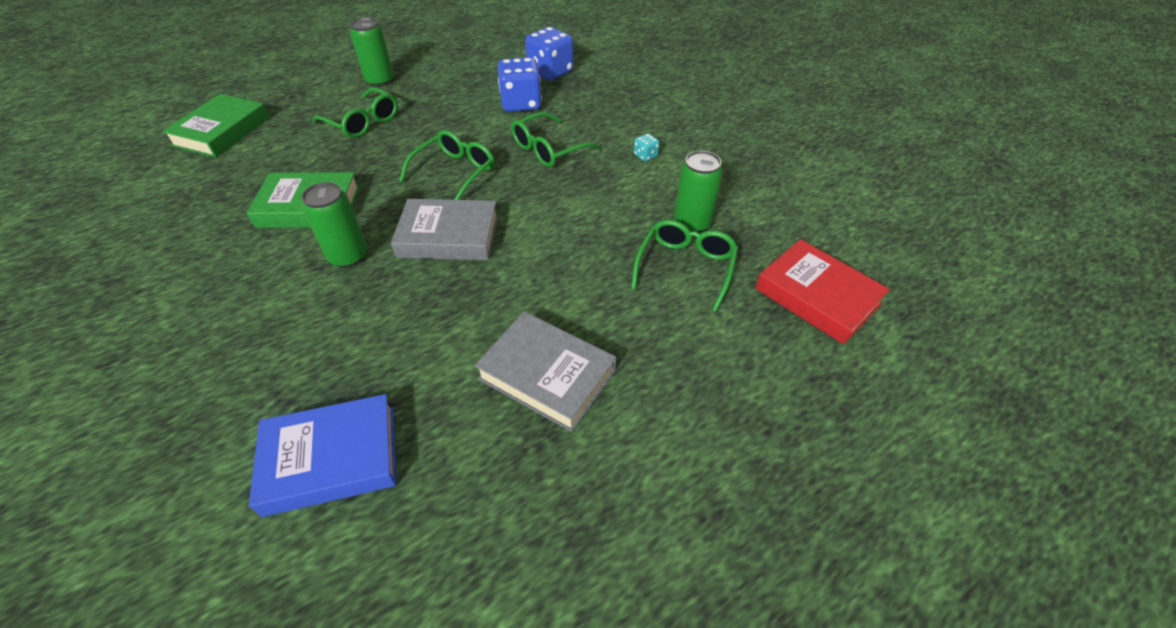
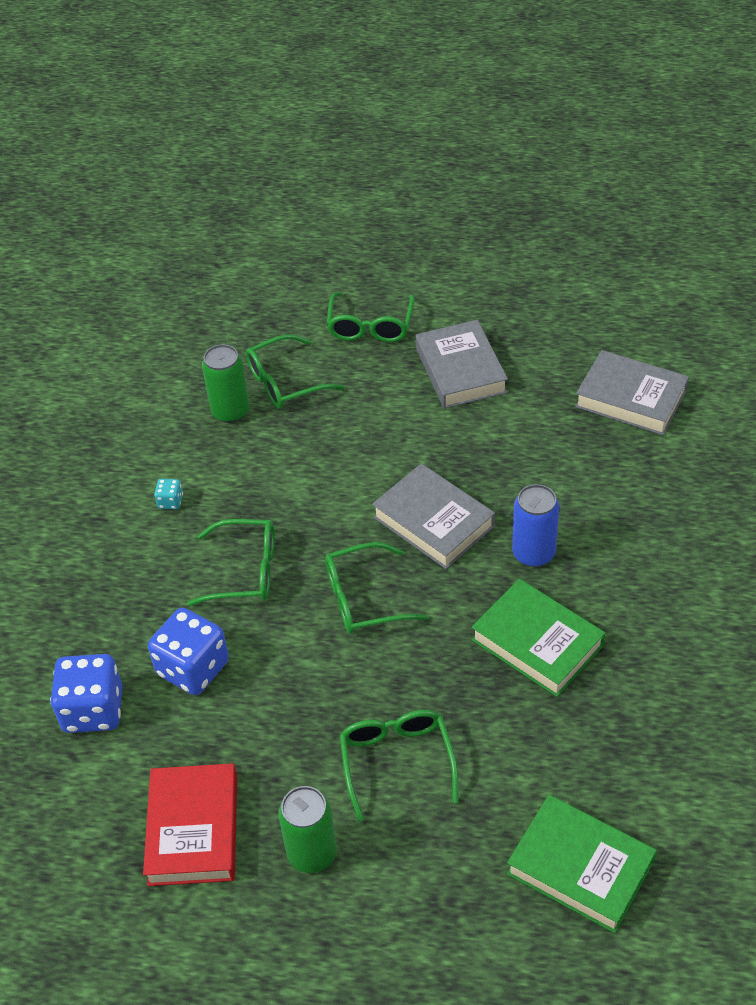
camera: 135 degrees left, 0 degrees up
(222, 131) = (580, 867): green book -> green book turned 60 degrees clockwise
(331, 459) = (631, 398): blue book -> grey book
(348, 256) = (533, 553): green can -> blue can
(686, 366) = (370, 326): none -> green glasses
(817, 296) = (231, 314): red book -> red book (193, 829)

